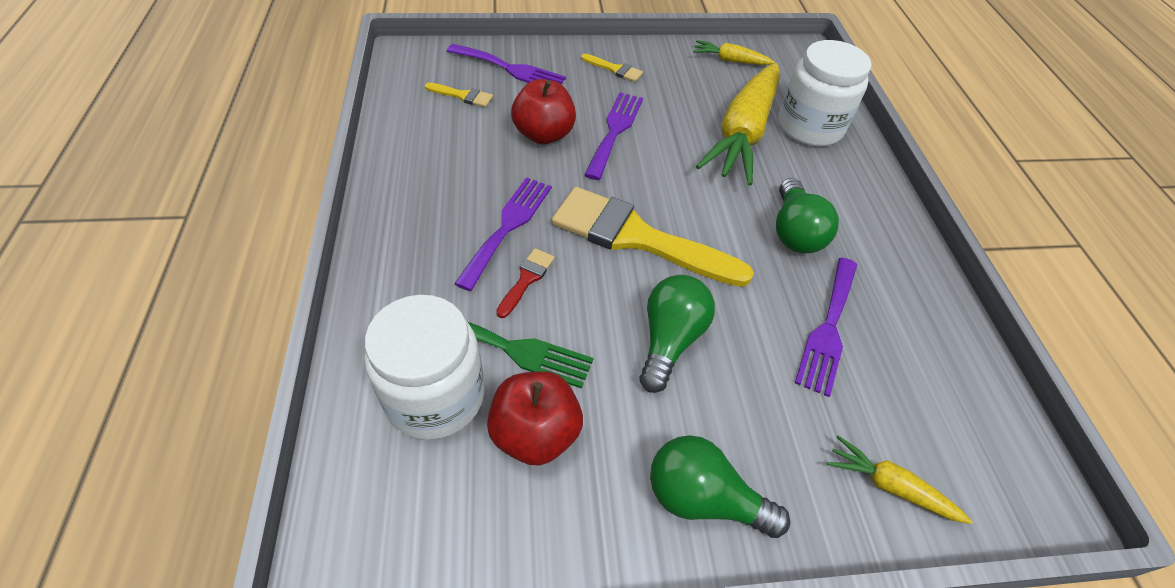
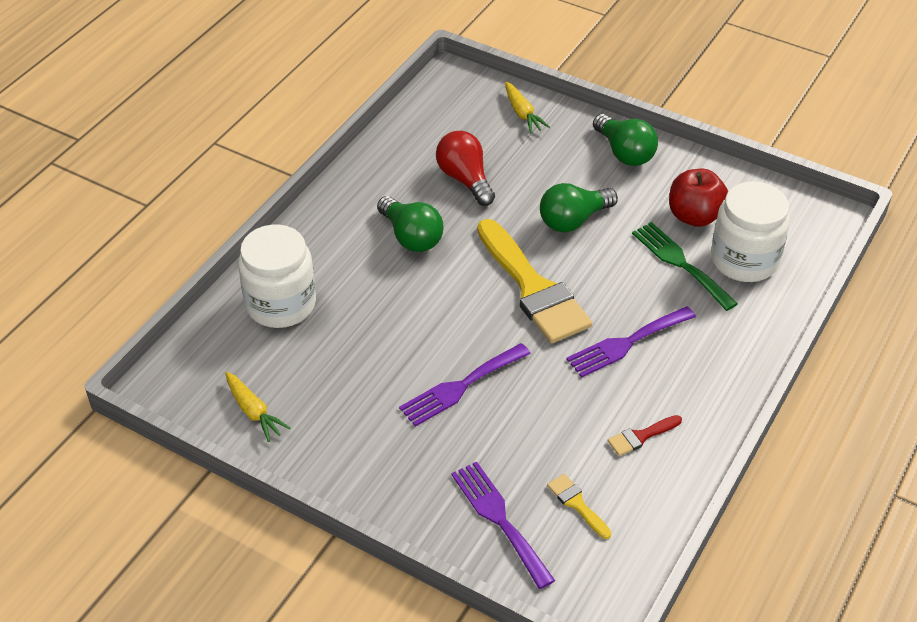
camera: 140 degrees left, 5 degrees down
(526, 279) = (640, 298): red brush -> red brush (641, 436)
(544, 134) = (530, 415): red apple -> none
(614, 69) = (388, 461): yellow brush -> none
(743, 134) = (349, 327): yellow carrot -> none
(794, 232) = (411, 237): green light bulb -> green light bulb turned 105 degrees clockwise
(828, 329) = (465, 179): purple fork -> red light bulb

